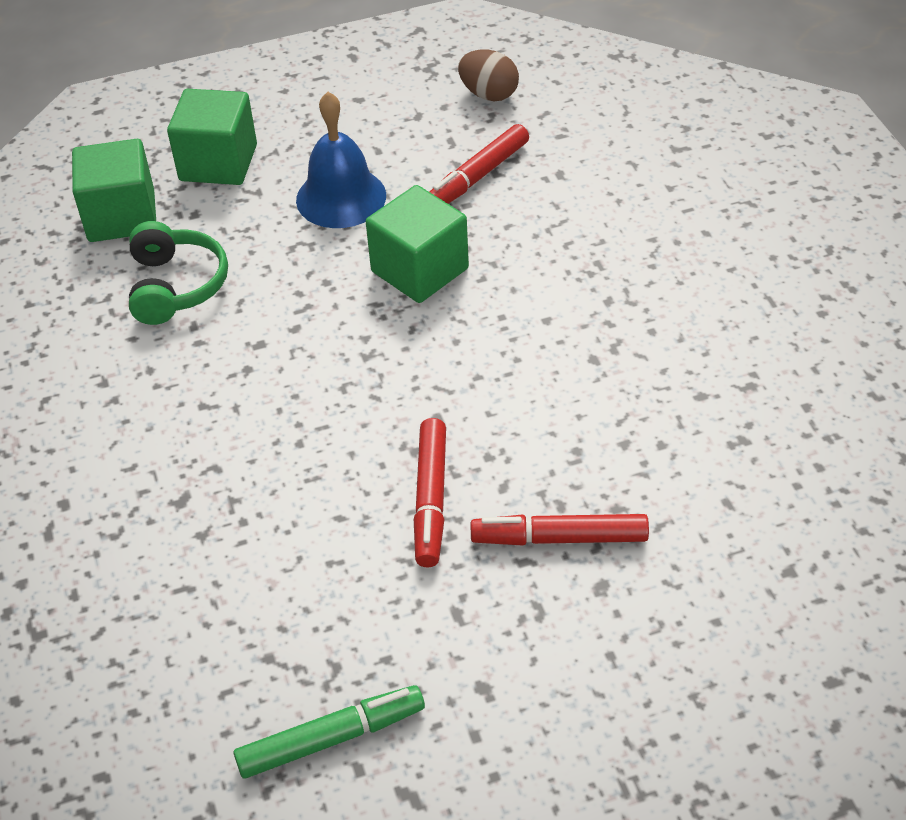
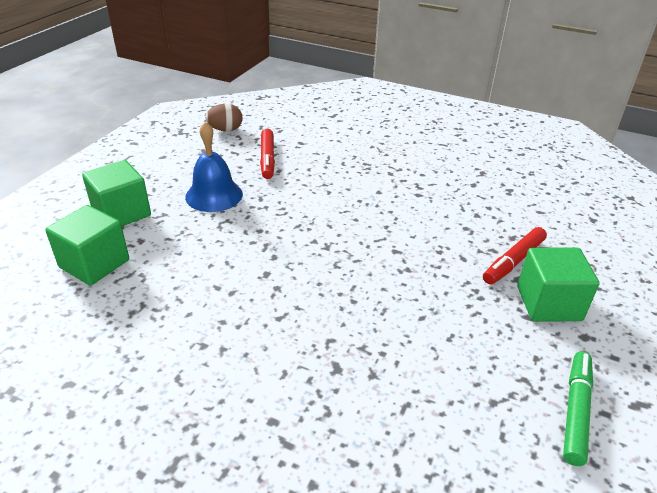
camera: 50 degrees left, 10 degrees down
(176, 286) = (179, 276): green headphones -> none
(419, 270) = (297, 203): green cube -> green cube (548, 303)
(431, 499) = (446, 282): red marker -> none

